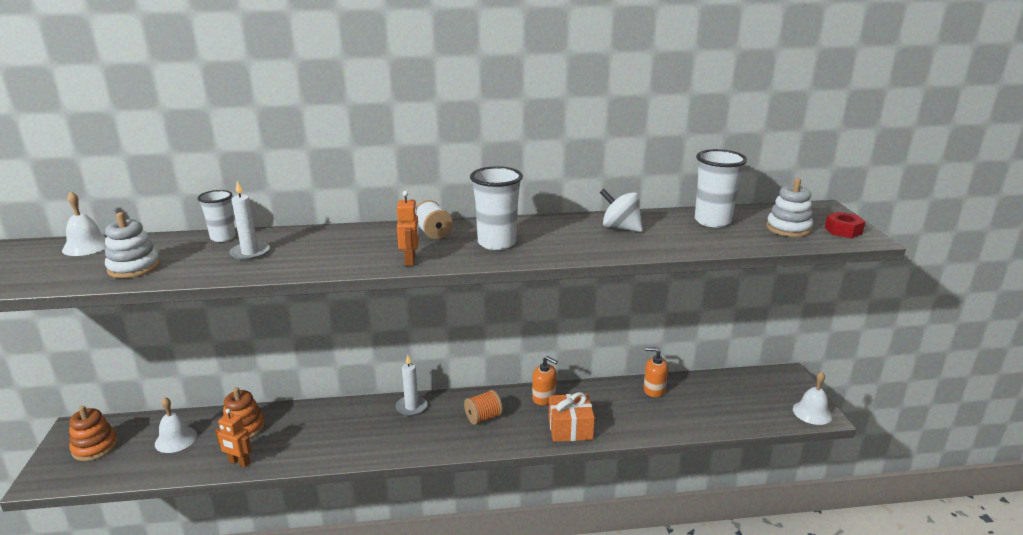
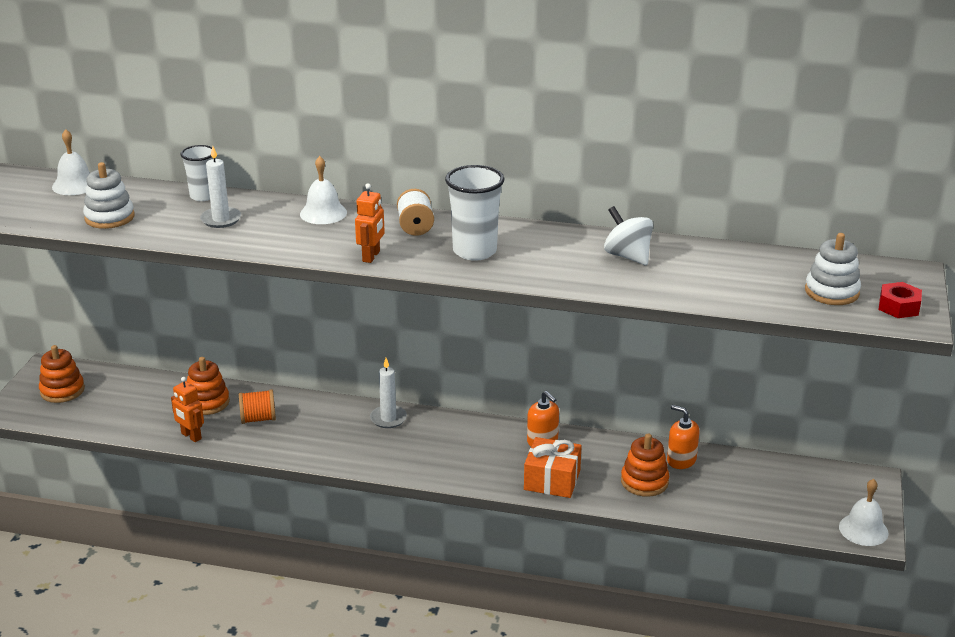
camera: 20 degrees right, 5 degrees up
(176, 439) = (138, 399): white bell -> white bell (323, 213)
(483, 418) = (461, 447): orange spool -> orange spool (258, 419)
(639, 413) = (644, 482): none -> orange stacking toy
(712, 221) = (747, 266): white cup -> none

